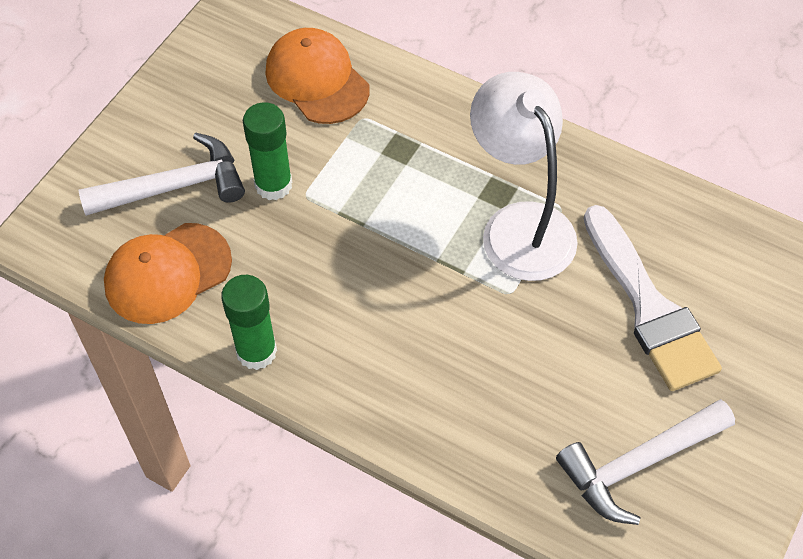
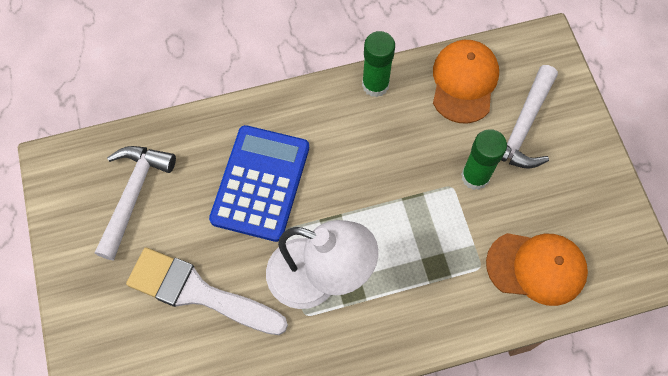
camera: 135 degrees right, 10 degrees up
(487, 357) = (260, 183): none -> blue calculator

